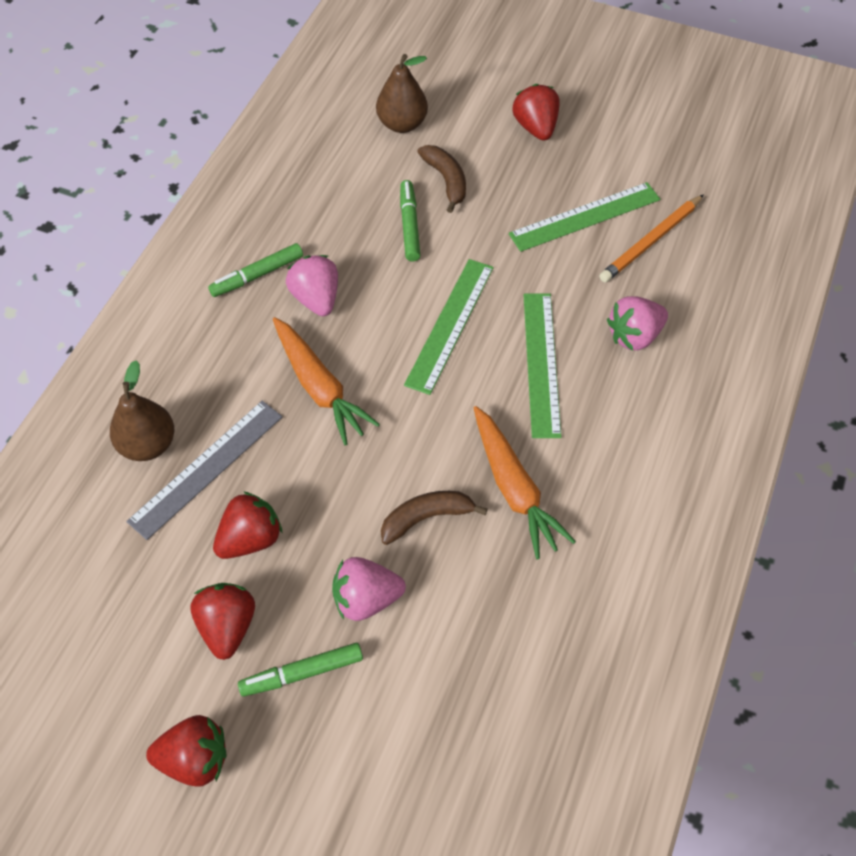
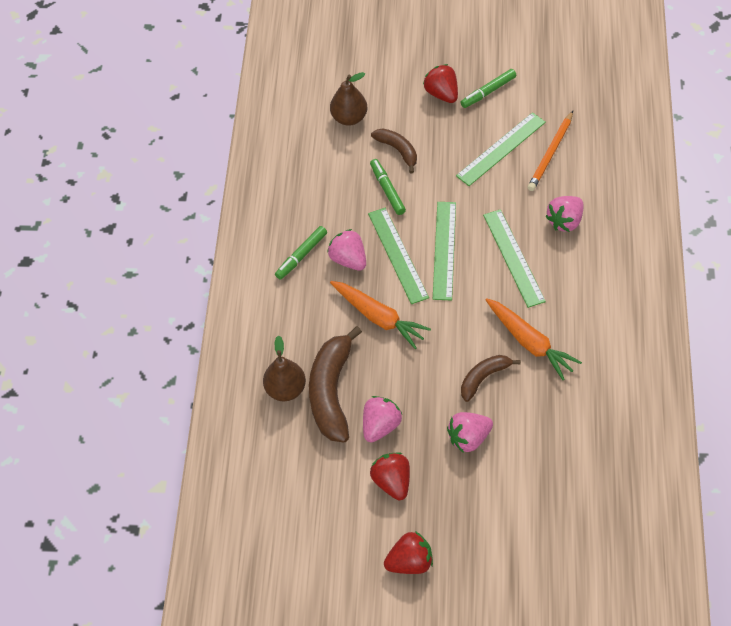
camera: 15 degrees left, 0 degrees up
(207, 468) = (331, 392): grey ruler -> brown banana
(250, 539) = (380, 426): red strawberry -> pink strawberry
(302, 673) = (450, 493): green marker -> green marker (488, 92)
(384, 312) = (397, 255): none -> green ruler

